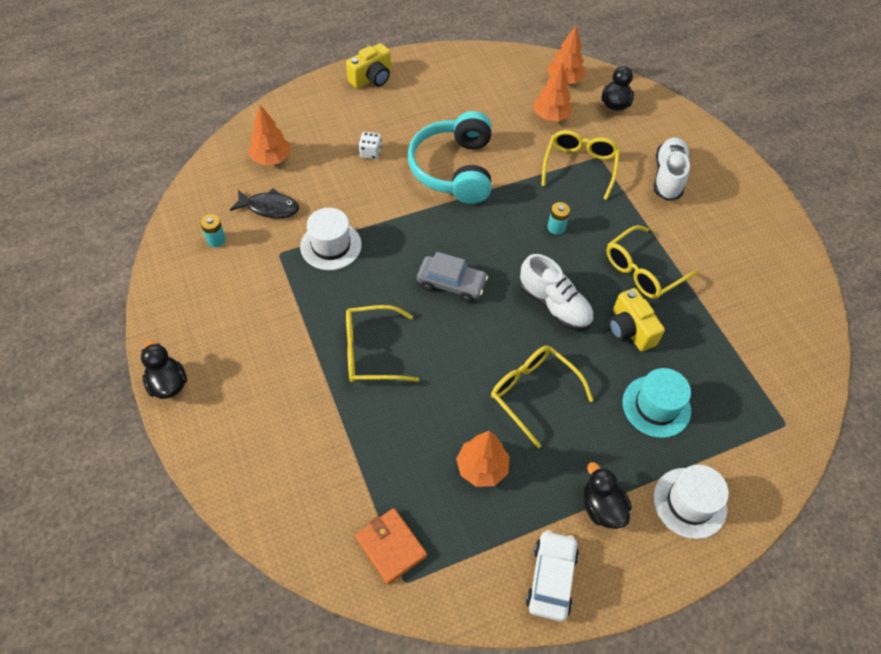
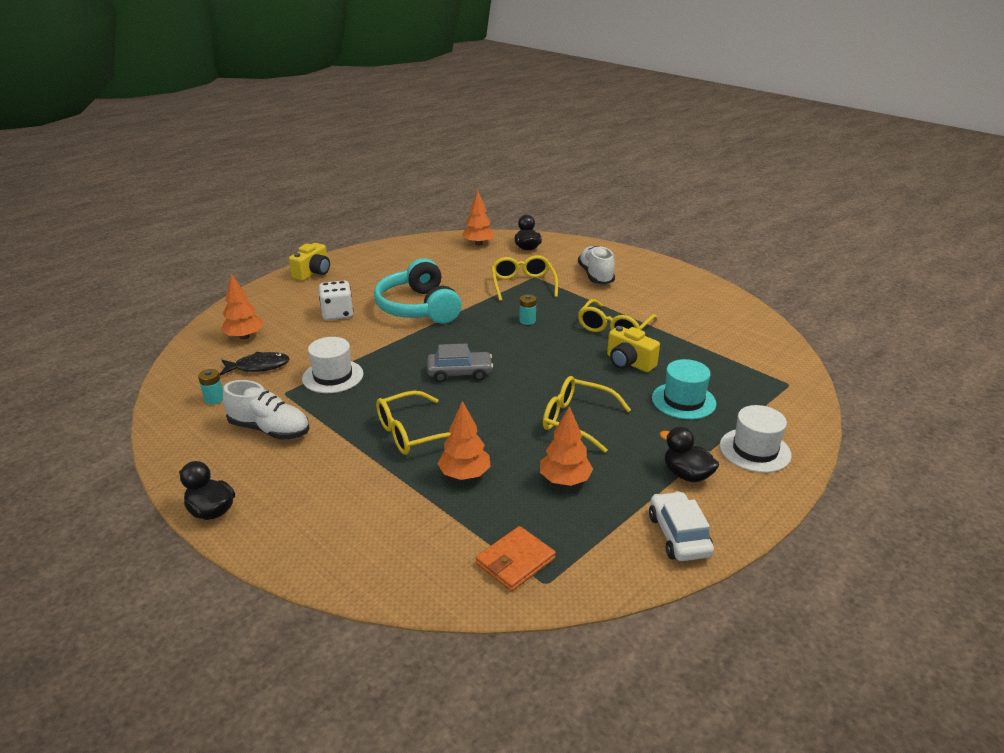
camera: 20 degrees left, 25 degrees down
(370, 153) = (337, 314): white dice -> white dice, size x1.63
(391, 546) = (515, 561): orange wallet -> orange wallet turned 75 degrees counterclockwise
(551, 116) = (481, 264): orange tree -> orange tree (465, 475)
(554, 305) = (557, 364): white shoe -> white shoe (269, 429)

